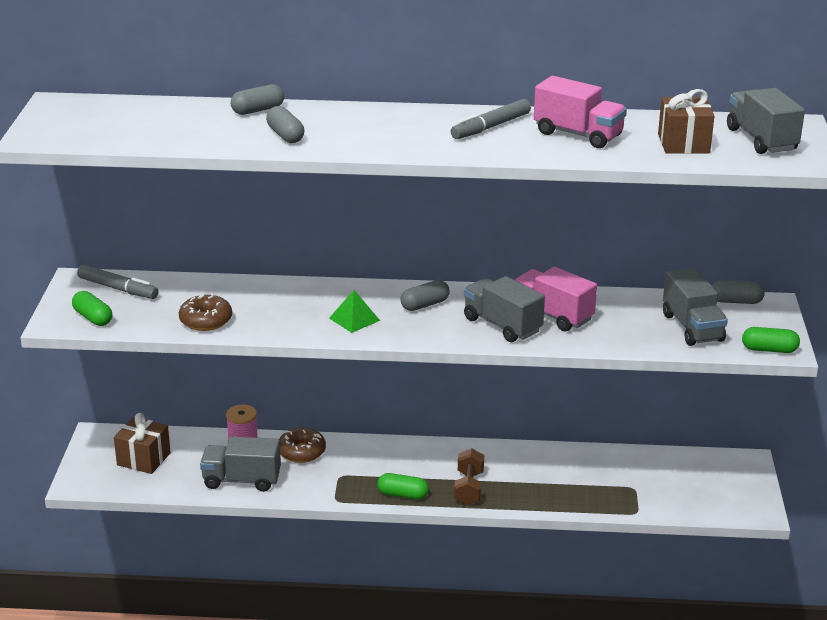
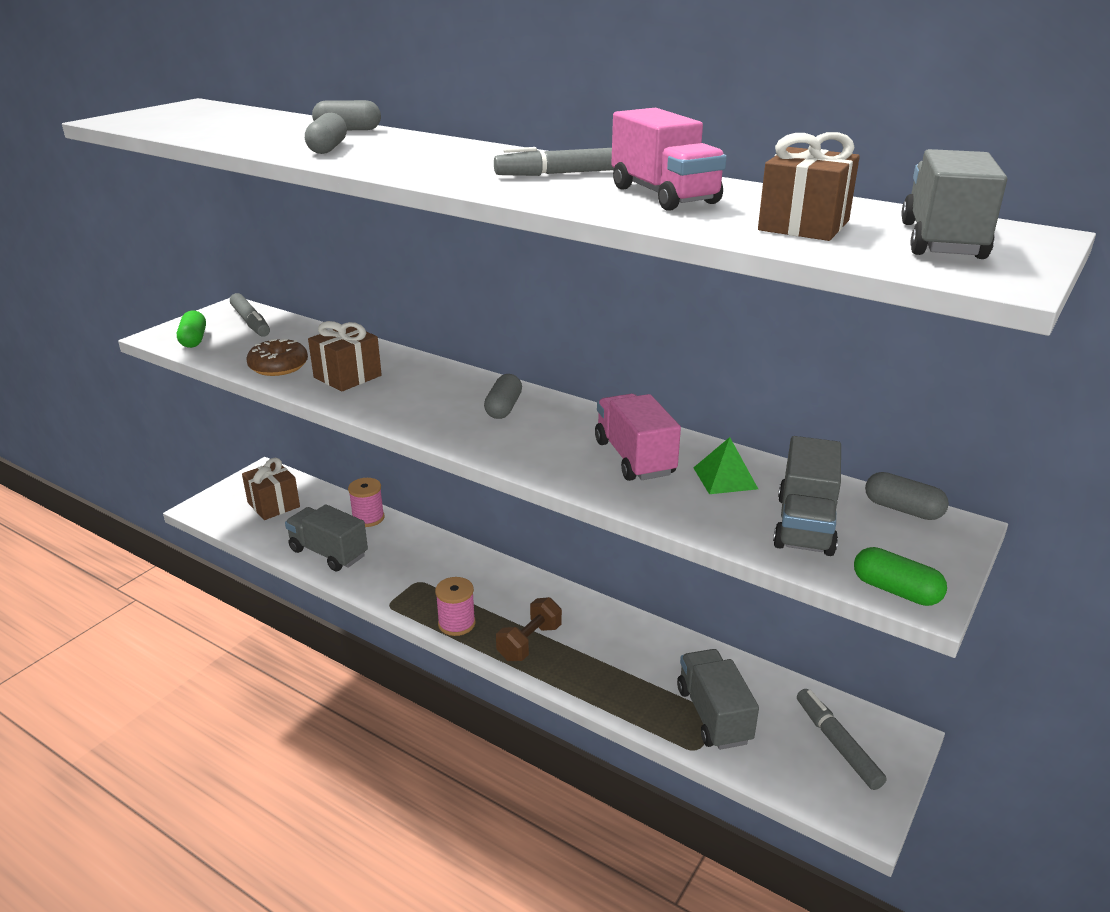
camera: 30 degrees right, 0 degrees up
(274, 313) = (347, 376): none -> brown gift
(301, 452) = (409, 544): brown donut -> none
(354, 319) = (414, 402): green pyramid -> green pyramid (725, 478)
(403, 494) = (456, 623): green capsule -> pink spool
(425, 305) = (503, 408): grey capsule -> grey capsule turned 75 degrees counterclockwise
(502, 325) = (561, 452): grey truck -> grey truck (713, 715)
(715, 478) = (837, 744): none -> grey marker

